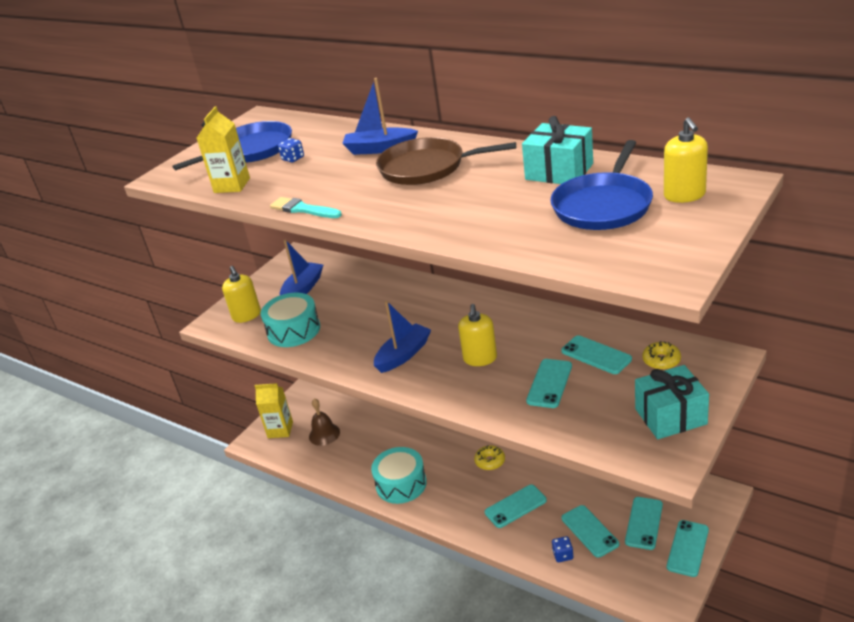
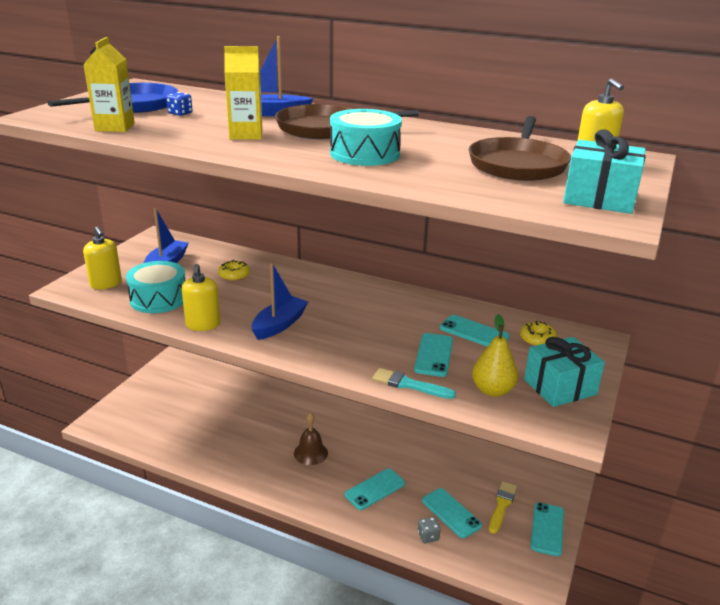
camera: 15 degrees left, 5 degrees down
(280, 430) = (124, 413): yellow carton -> yellow carton (246, 135)
(303, 209) = (199, 148): turquoise brush -> turquoise brush (409, 385)
(324, 434) = (172, 418): brown bell -> brown bell (310, 453)
(401, 484) = (255, 467): turquoise drum -> turquoise drum (364, 154)
(480, 358) = (359, 331): yellow soap dispenser -> yellow soap dispenser (203, 324)
(490, 461) = (344, 447): yellow donut -> yellow donut (234, 275)
(559, 171) = (462, 139): turquoise gift -> turquoise gift (599, 198)
(563, 555) = (428, 536): blue dice -> grey dice
(600, 422) = (492, 390): none -> yellow pear
(603, 205) = (518, 164): blue pan -> brown pan
(644, 523) = (502, 505): turquoise phone -> yellow brush

